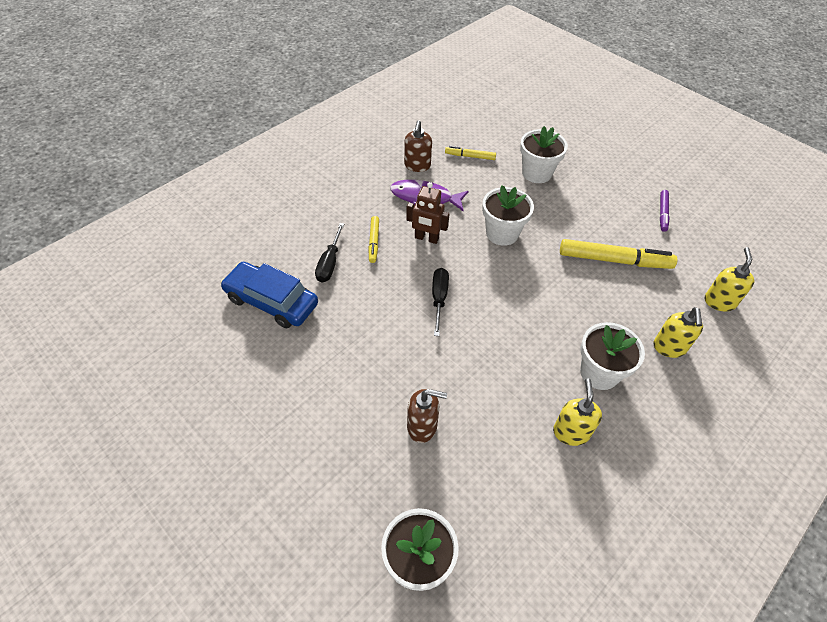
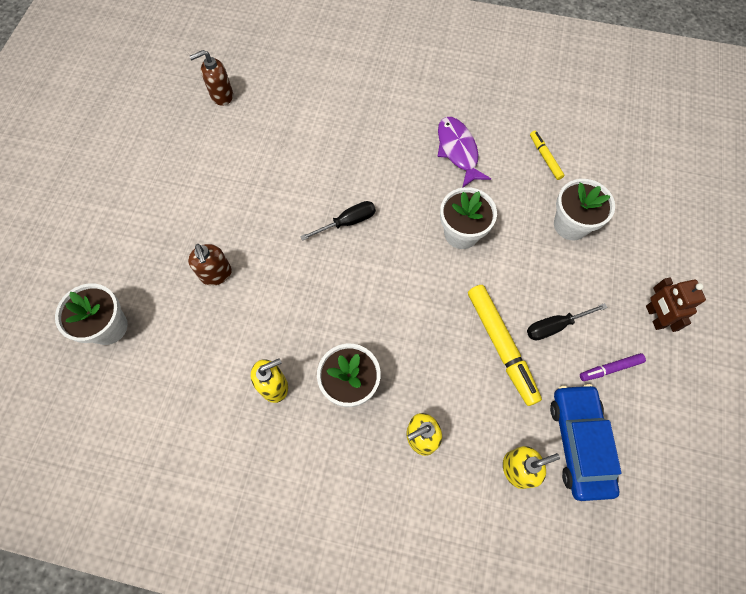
camera: 60 degrees right, 15 degrees up
(271, 301) = (266, 113): blue car -> blue car (579, 443)
(329, 263) = (329, 127): black screwdriver -> black screwdriver (554, 326)
(374, 242) = (375, 143): yellow marker -> none
(417, 166) = (494, 123): brown soap dispenser -> brown soap dispenser (221, 95)
(426, 238) = (409, 178): brown robot -> brown robot (654, 317)

